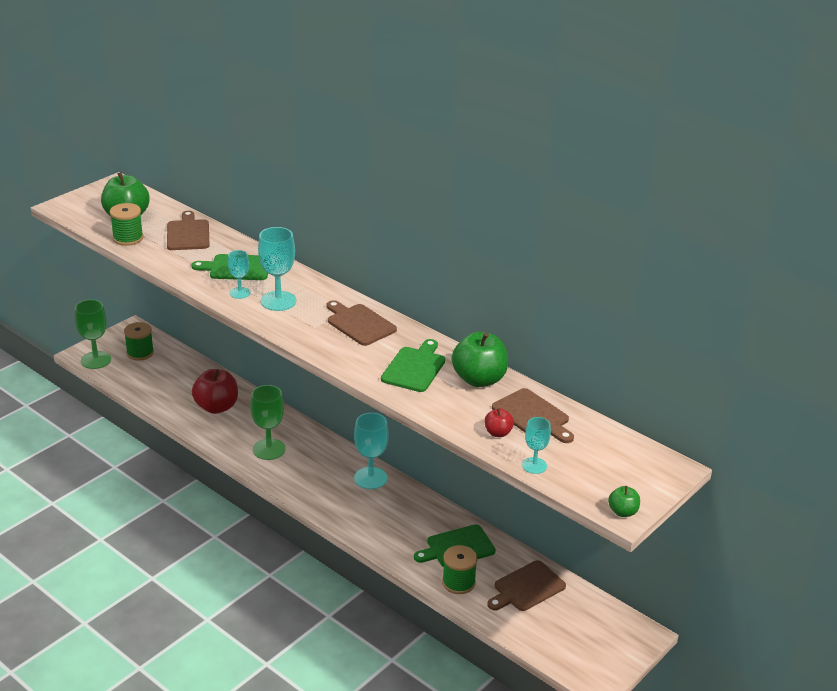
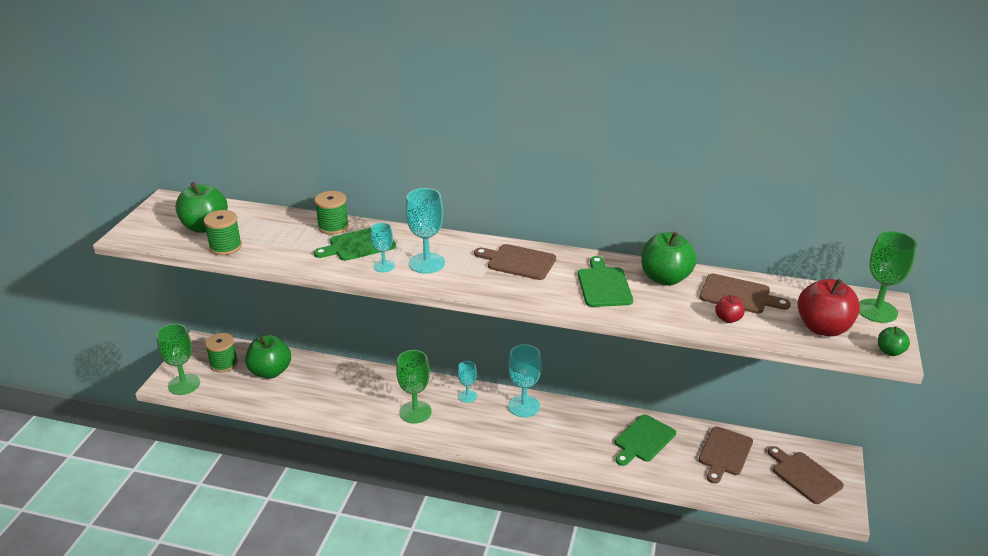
camera: 25 degrees left, 0 degrees up
(173, 372) = (270, 371): none -> green apple
(188, 234) = (282, 227): brown cutting board -> brown cutting board (804, 476)
(216, 407) = (337, 390): red apple -> red apple (823, 328)
(458, 582) = (670, 470): green spool -> green spool (333, 227)
(534, 465) = (785, 337): turquoise goblet -> turquoise goblet (467, 396)
(655, 473) = (877, 311): none -> green goblet

